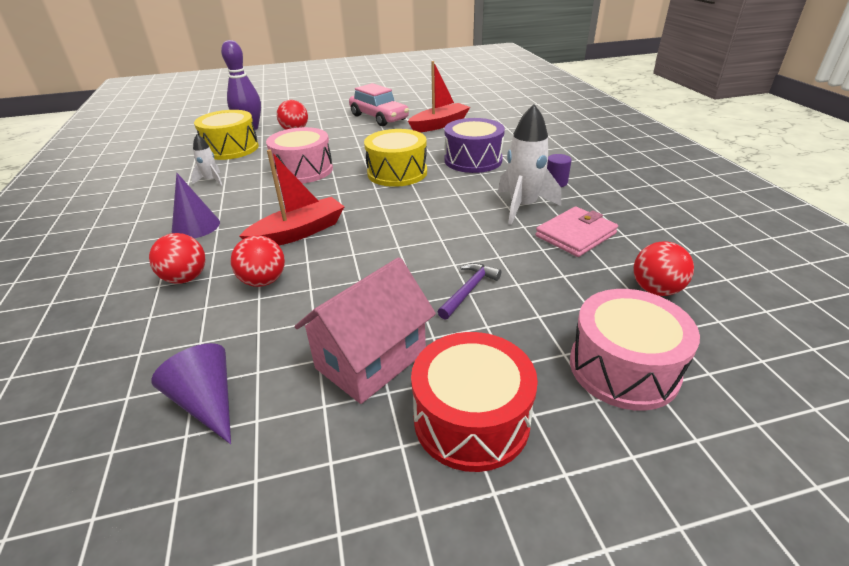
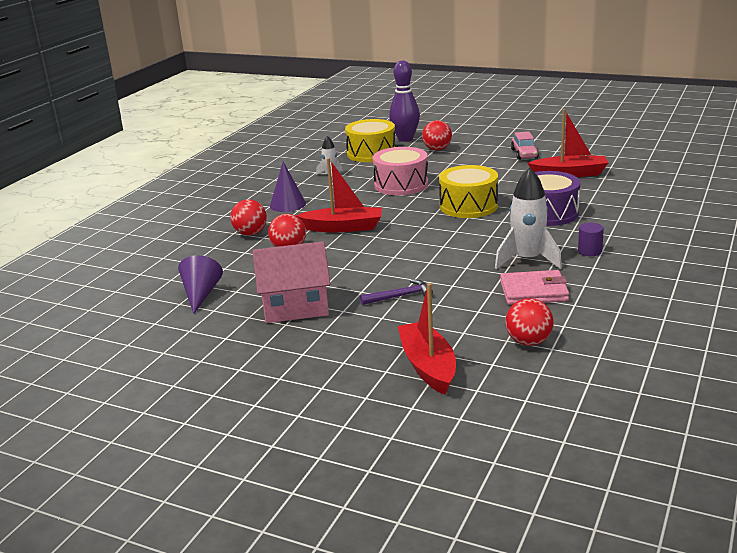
camera: 40 degrees right, 10 degrees down
(379, 117) = (524, 154): pink car -> pink car, size x0.63
(471, 419) = (309, 350): red drum -> none
(623, 368) = (428, 366): pink drum -> red boat

